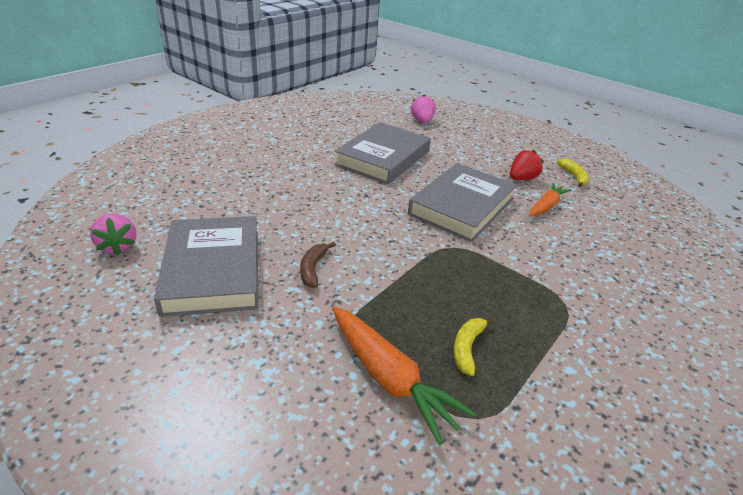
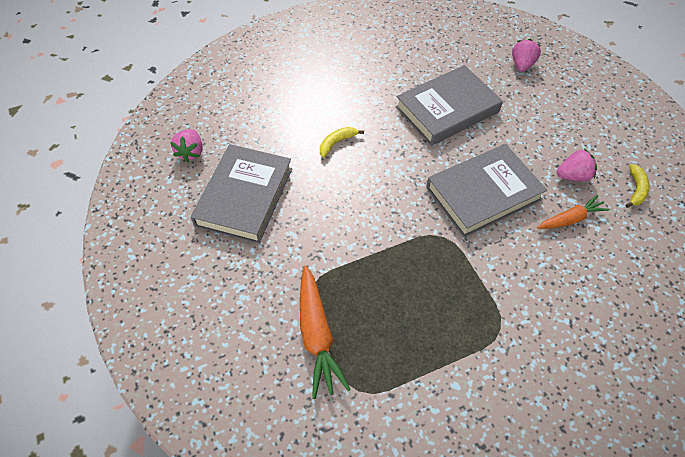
camera: 30 degrees right, 20 degrees up
(313, 268) = (316, 220): brown banana -> none
(467, 348) = (388, 335): yellow banana -> yellow banana (337, 143)
(521, 178) = (573, 176): red strawberry -> pink strawberry

